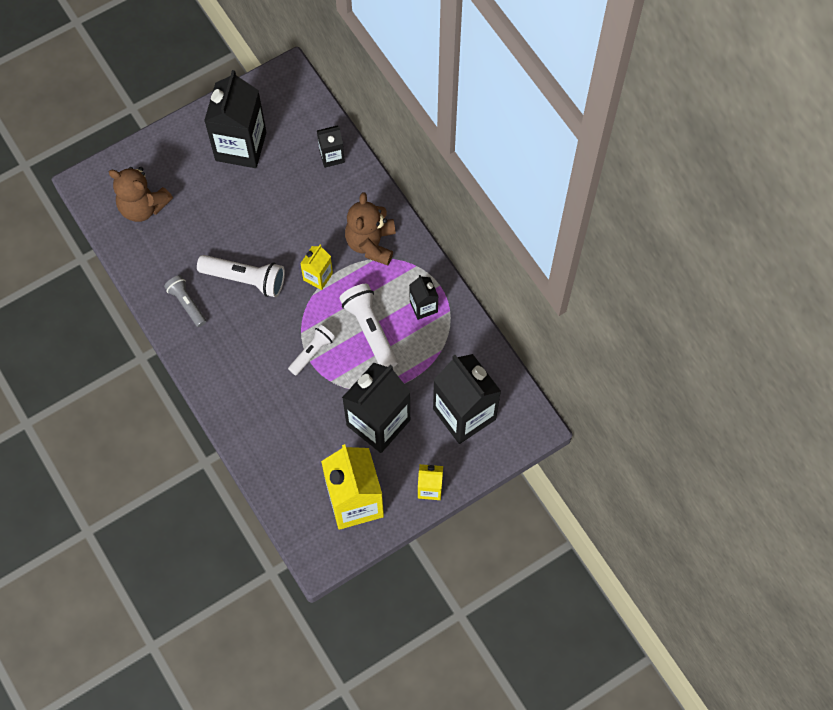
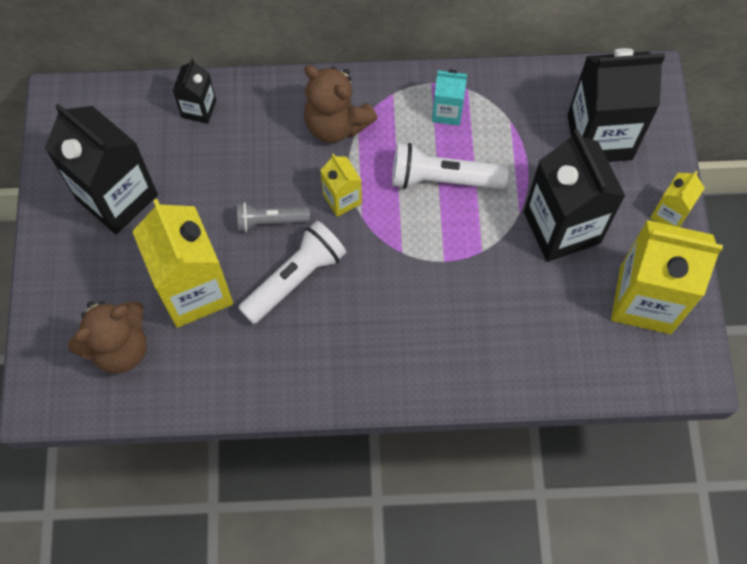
camera: 60 degrees left, 0 degrees up
(187, 303) = (285, 360): grey flashlight -> grey flashlight (270, 221)
(204, 226) = (194, 290): none -> yellow carton
(312, 352) = (434, 252): white flashlight -> none
(423, 306) = (447, 112): black carton -> turquoise carton

